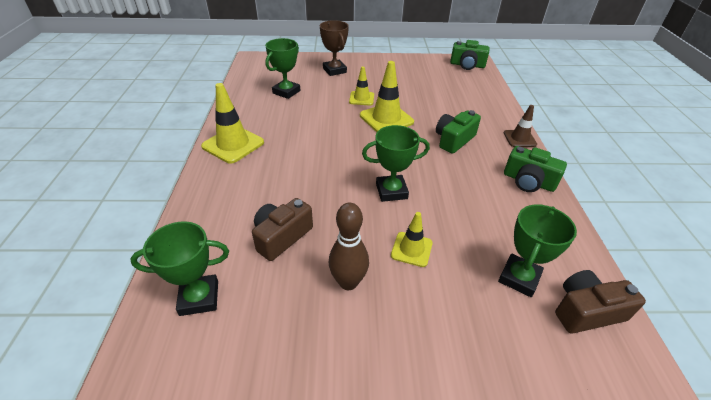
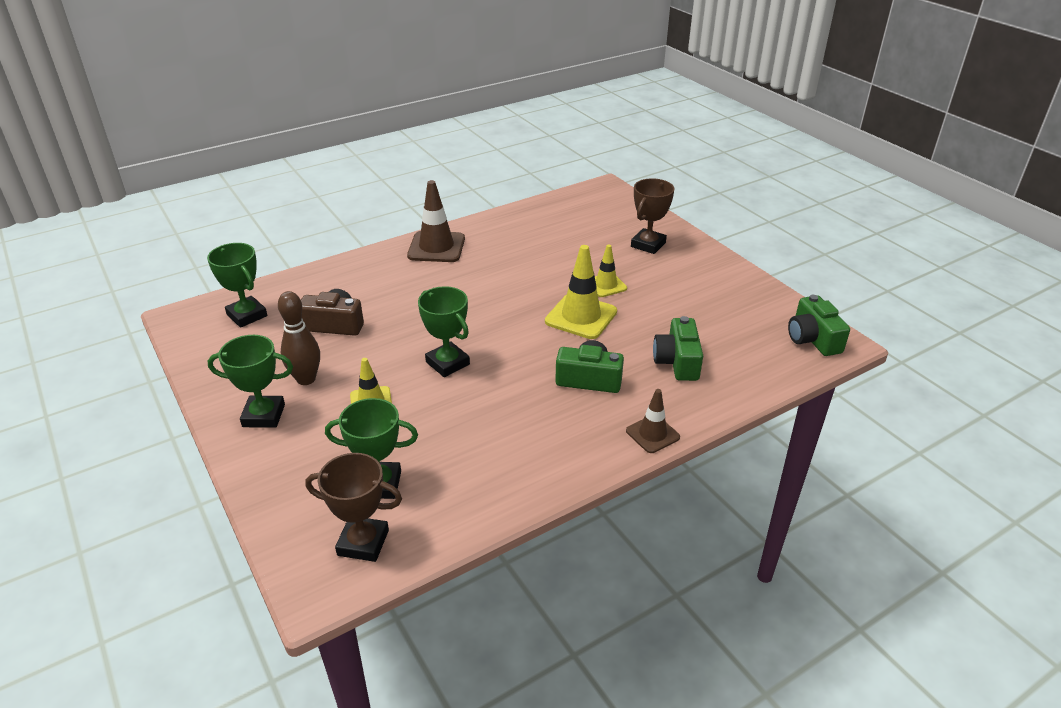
camera: 60 degrees right, 5 degrees down
(233, 144) = (436, 247): yellow traffic cone -> brown traffic cone
(286, 92) = (560, 235): green trophy -> green trophy (264, 415)
(528, 181) = (557, 461): green camera -> green camera (677, 362)
(586, 311) = (363, 543): brown camera -> brown trophy

